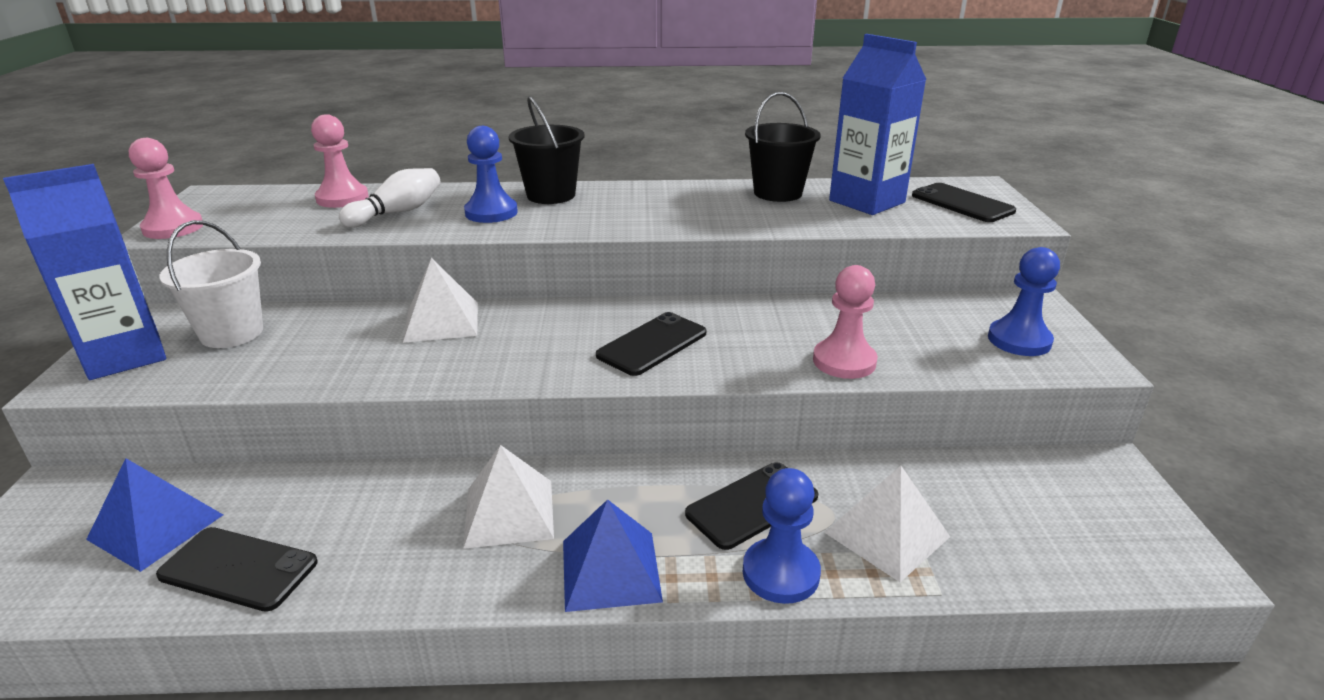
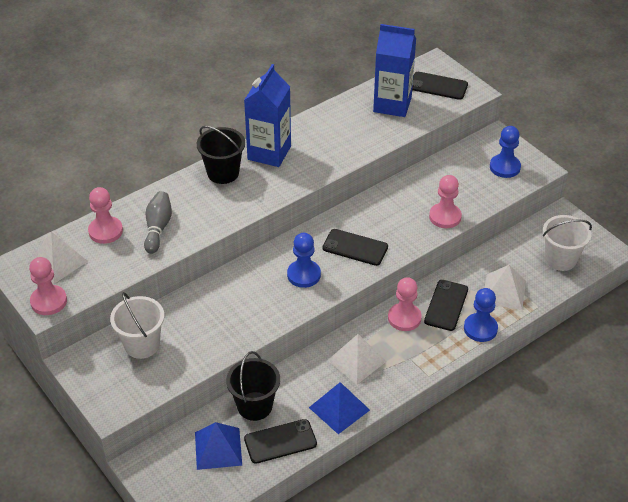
camera: 35 degrees left, 15 degrees up
(125, 356) = (110, 385): blue carton -> blue carton (269, 153)
(397, 212) = (158, 228): white bowling pin -> grey bowling pin
(442, 321) = (239, 283): white pyramid -> white pyramid (58, 261)
(491, 212) = (210, 204): blue pawn -> blue pawn (304, 275)
(610, 570) = (420, 361): blue pyramid -> blue pyramid (339, 408)
(652, 344) = (355, 247): black phone -> black phone turned 75 degrees counterclockwise
(659, 490) = (404, 318): none -> pink pawn
(777, 193) = (341, 116): black bucket -> black bucket (254, 406)
(1058, 534) = (560, 259): none -> white bucket

